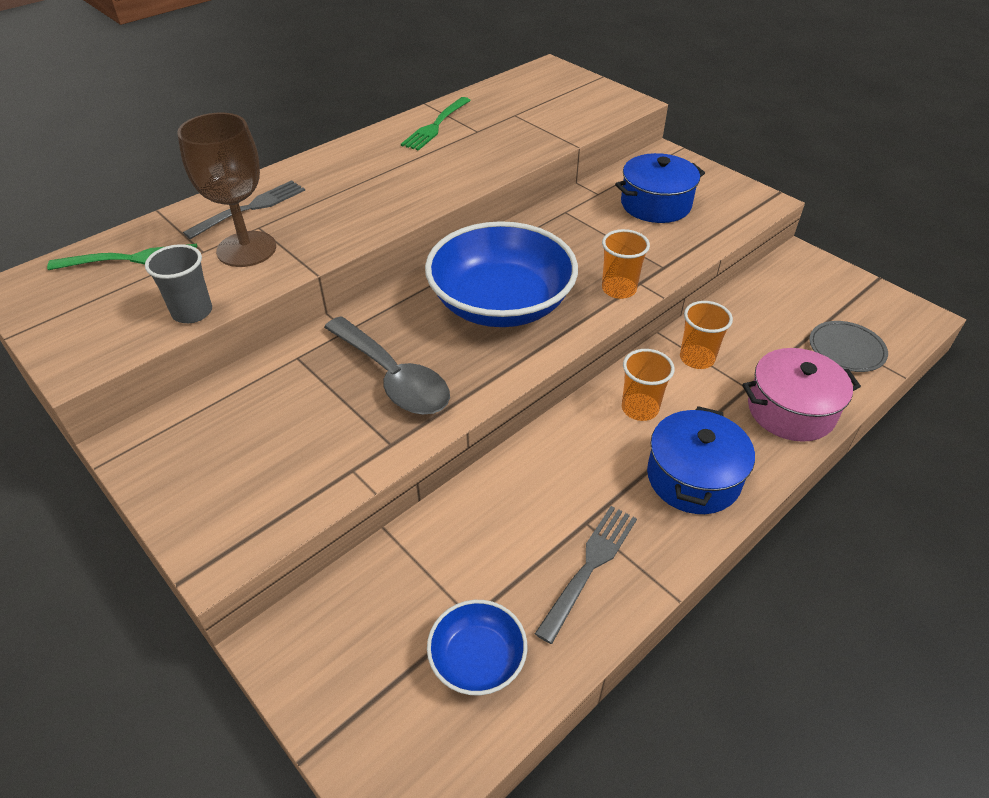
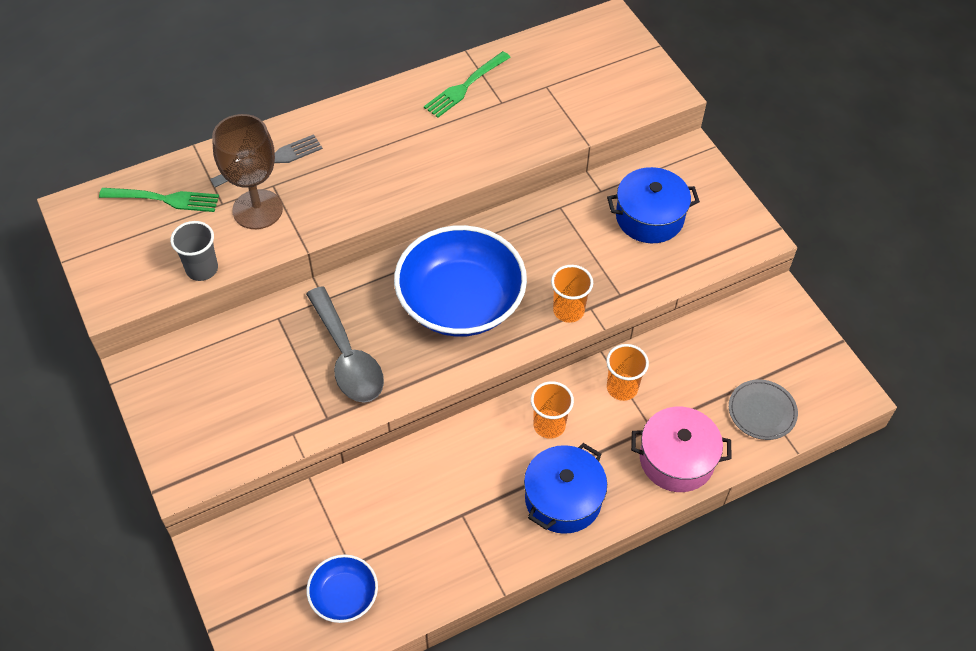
camera: 15 degrees right, 10 degrees up
(589, 568) = (449, 551): grey fork -> none

